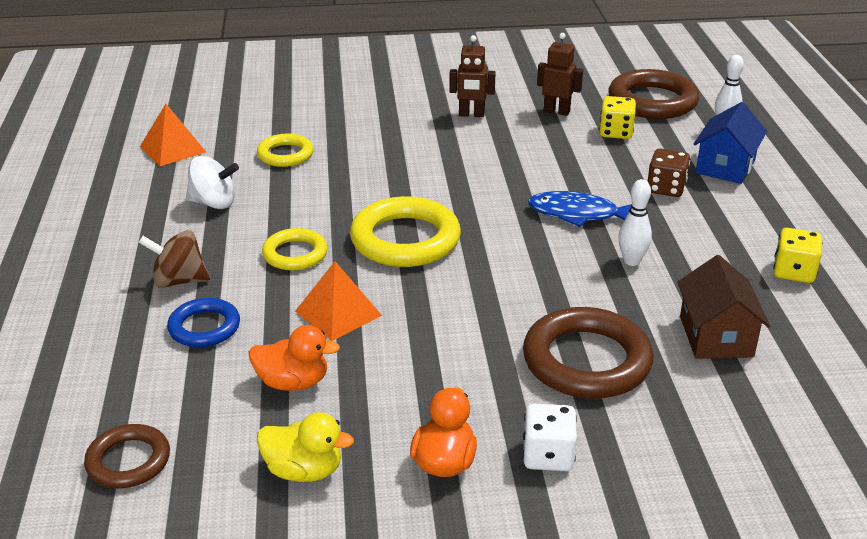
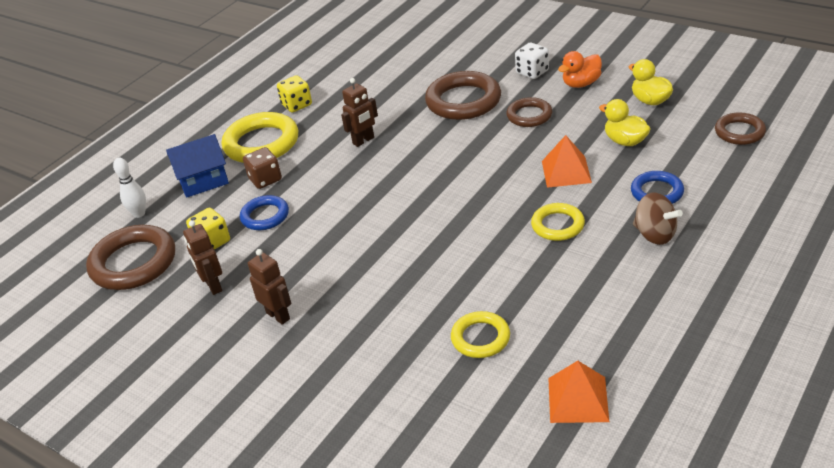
camera: 135 degrees left, 5 degrees up
(213, 203) = (584, 303): white spinning top -> none
(293, 382) = (625, 141): orange duck -> yellow duck
(405, 239) = (473, 207): yellow ring -> yellow ring (261, 143)
(465, 373) = (529, 115): none -> brown ring
(578, 214) = (344, 182): blue fish -> none
(605, 163) = (265, 216): none -> blue ring
(631, 261) = (363, 141): white bowling pin -> brown robot
(716, 336) = (387, 90): brown house -> none

